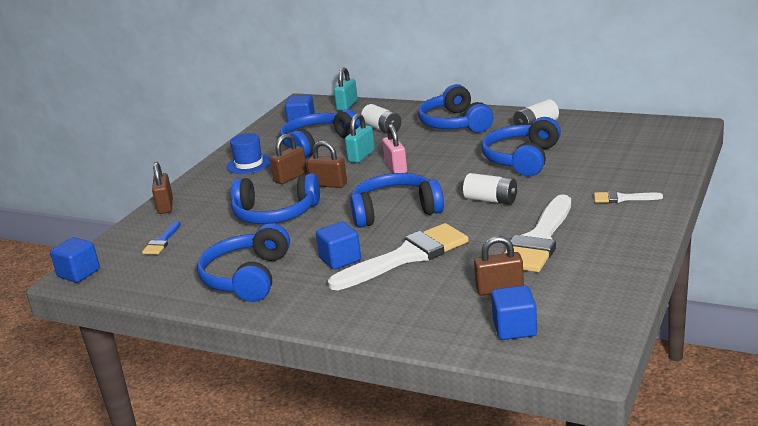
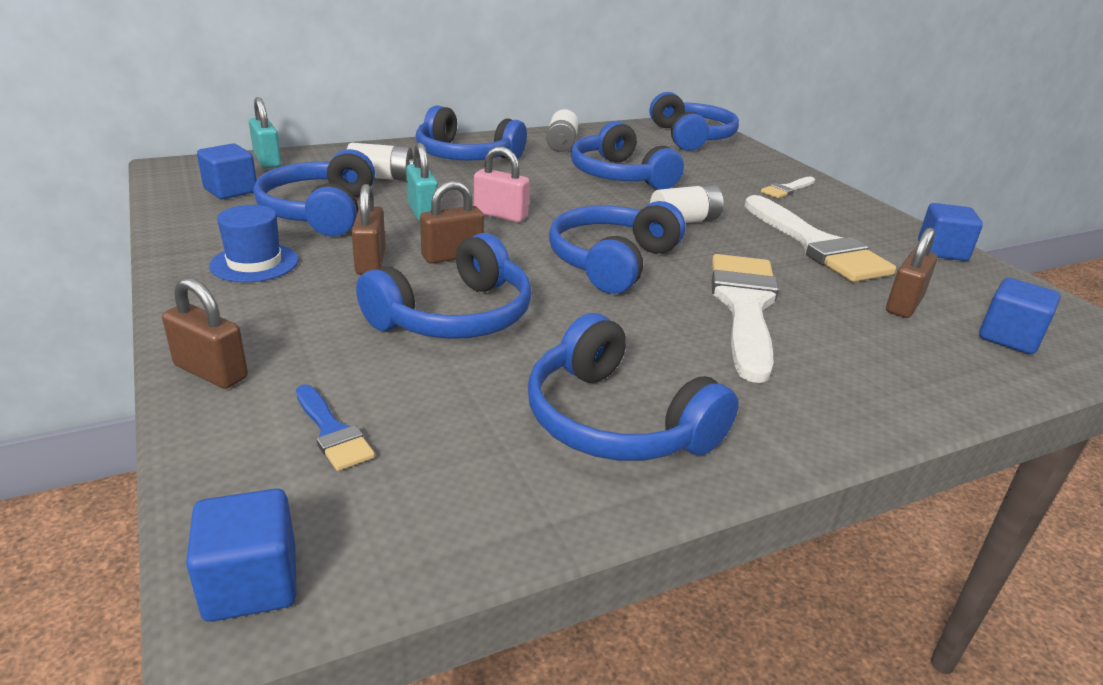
camera: 55 degrees left, 5 degrees up
(340, 259) = (682, 341): blue cube -> blue cube (942, 251)
(652, 139) = (691, 137): none -> blue headphones

